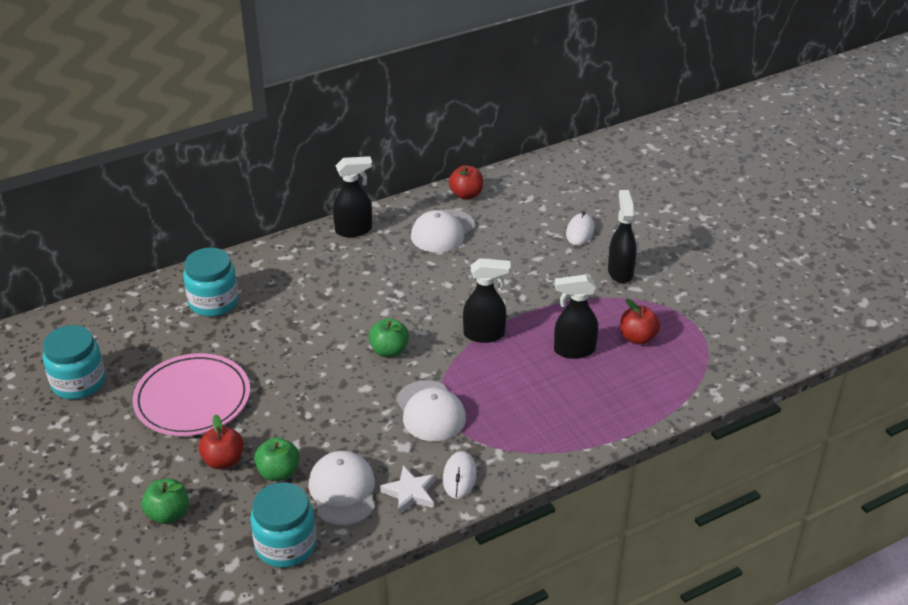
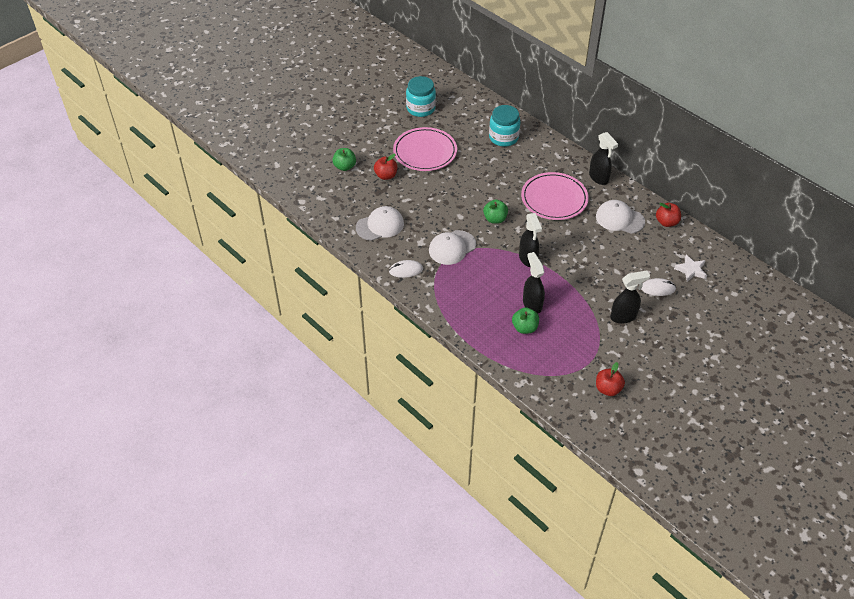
camera: 75 degrees right, 10 degrees up
(278, 472) = (385, 198): green apple -> green apple (524, 328)
(286, 545) = (337, 213): turquoise jar -> none
(375, 281) = (554, 199): none -> pink plate
(410, 493) = (387, 252): white star -> white star (691, 270)
(637, 338) = (558, 335): red apple -> red apple (608, 389)

